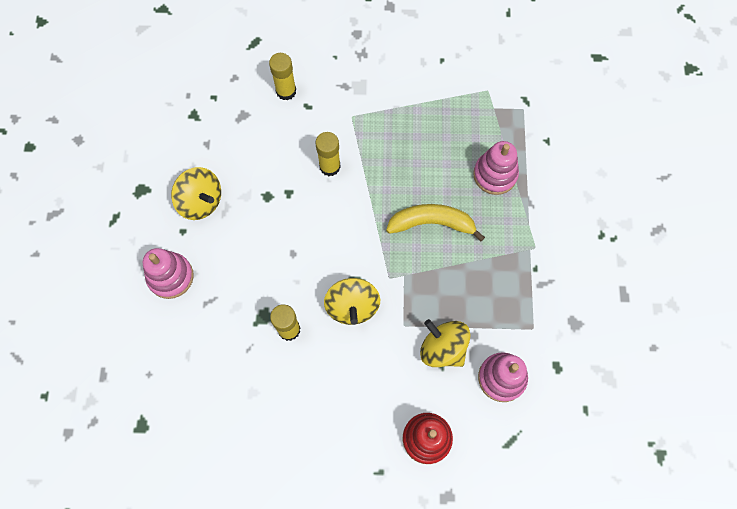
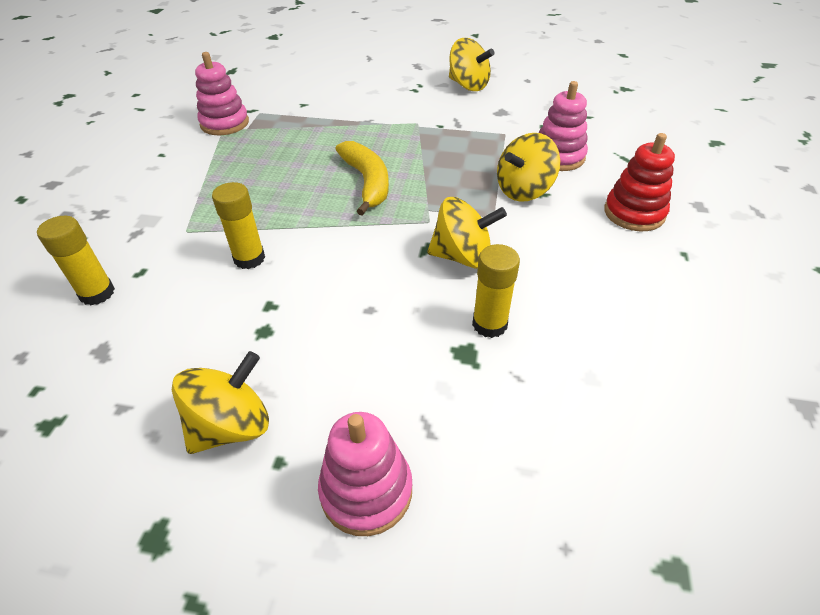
camera: 80 degrees left, 25 degrees down
(432, 223) = (367, 182): yellow banana -> yellow banana turned 150 degrees clockwise
(495, 175) = (326, 136): pink stacking toy -> pink stacking toy (224, 123)
(624, 287) = (468, 85): none -> yellow spinning top

